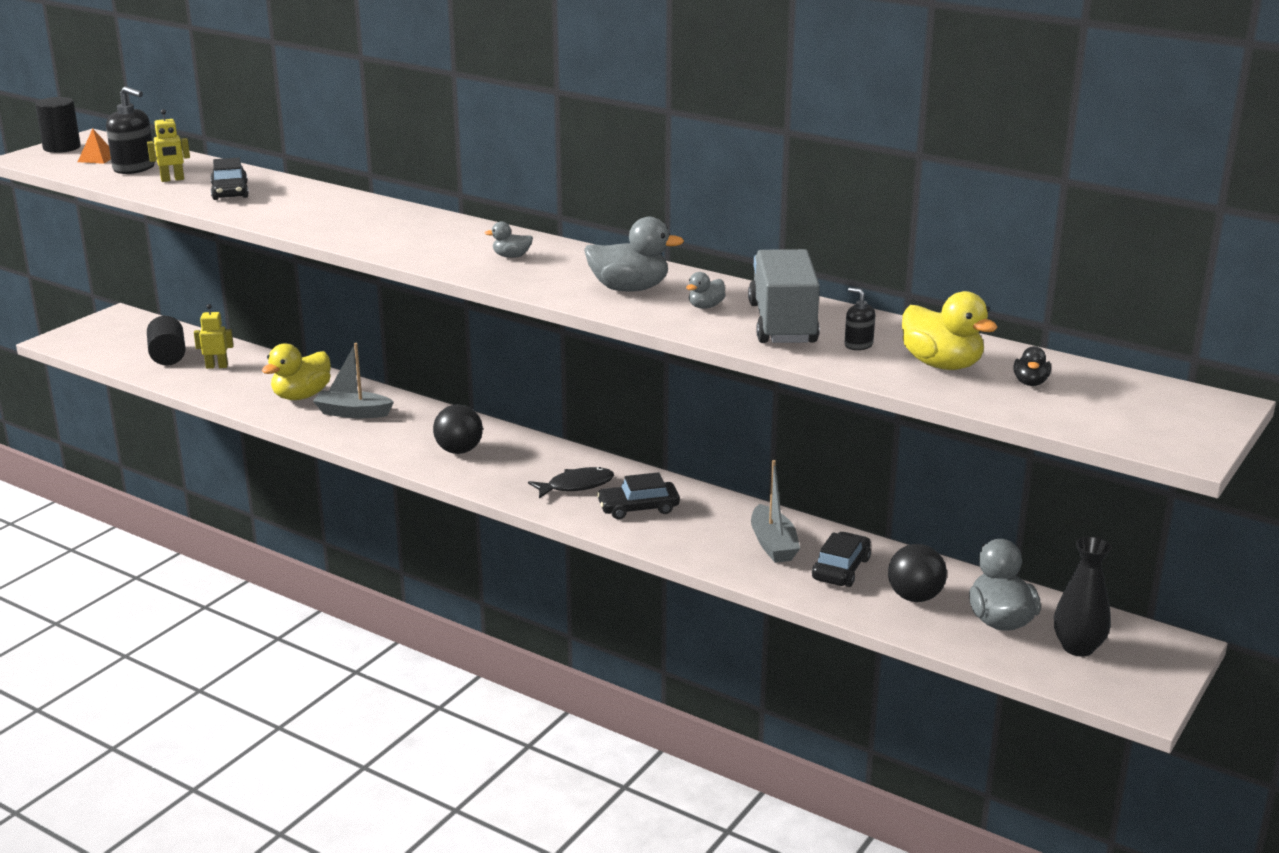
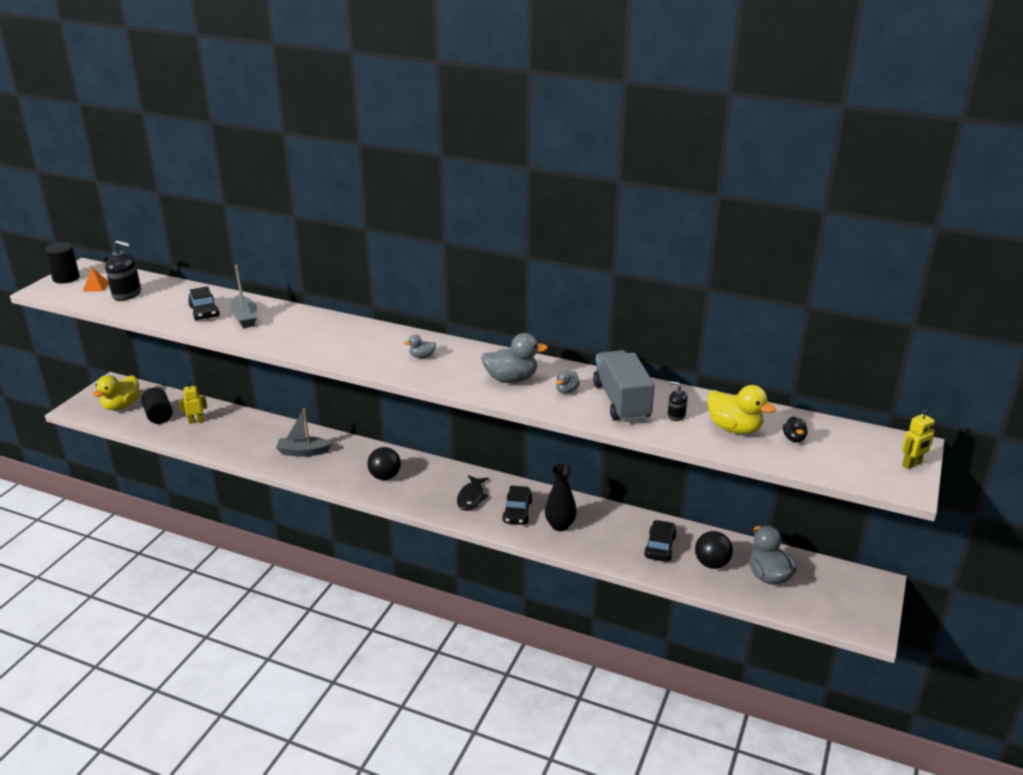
camera: 10 degrees left, 5 degrees up
(172, 180) = (159, 303): yellow robot -> yellow robot (912, 464)
(301, 396) = (263, 441): yellow duck -> yellow duck (121, 406)
(576, 486) = (471, 497): black fish -> black fish turned 135 degrees clockwise
(638, 508) = (517, 511): black car -> black car turned 60 degrees counterclockwise
(773, 544) = (612, 532): grey boat -> grey boat (245, 318)
(1078, 647) = (821, 591): black vase -> black vase (560, 525)

